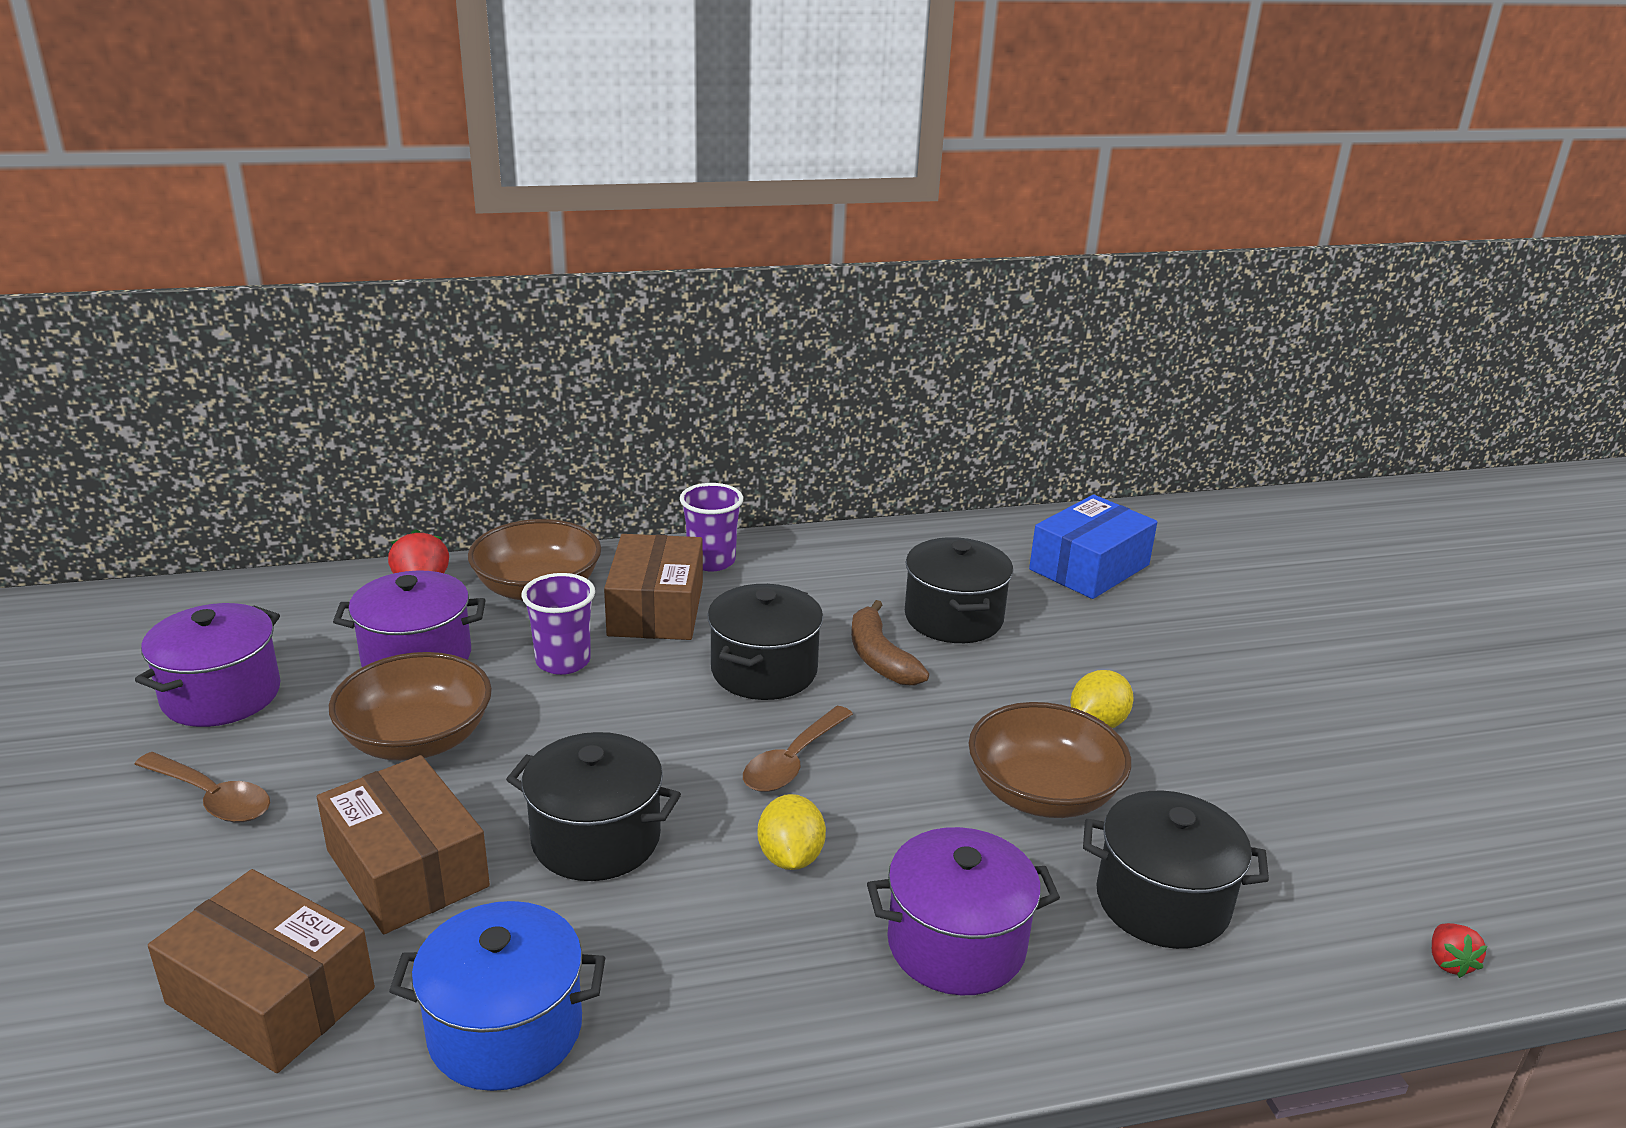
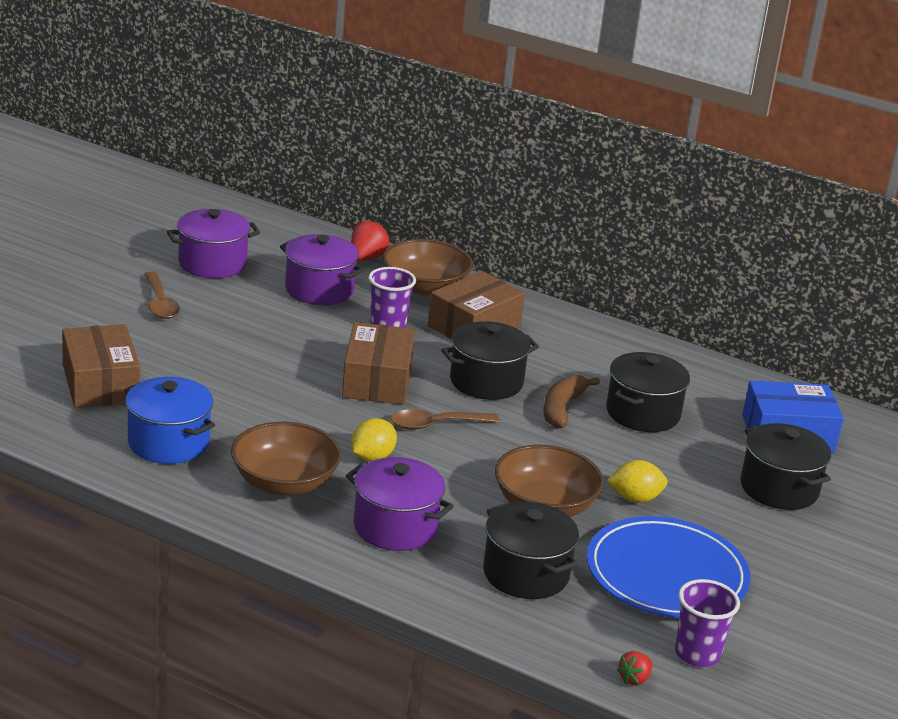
camera: 40 degrees right, 0 degrees up
(407, 868) = (203, 370): brown box -> brown box (377, 380)
(417, 739) = (272, 324): brown bowl -> brown bowl (284, 482)
(596, 839) = (296, 403): black pot -> black pot (779, 488)
(711, 561) = (544, 318): purple cup -> purple cup (697, 654)
(1258, 797) = (666, 574): none -> blue plate

